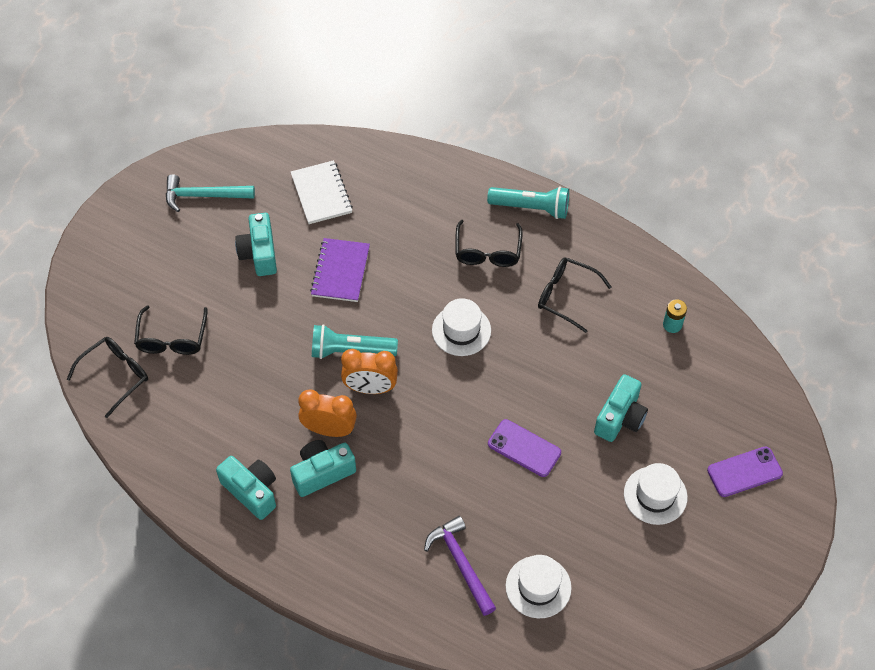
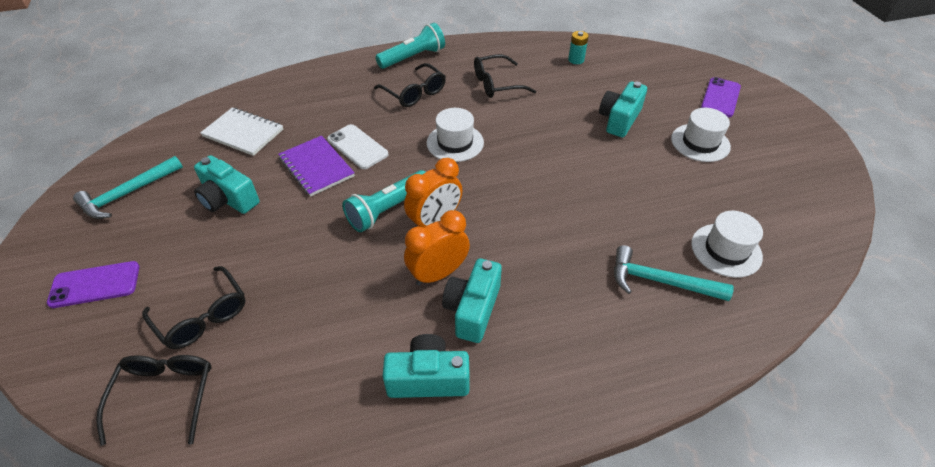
camera: 45 degrees left, 10 degrees down
(387, 275) = (357, 147): none -> white phone
(461, 563) = (660, 281): purple hammer -> turquoise hammer
(524, 448) = (591, 177): purple phone -> purple phone (95, 285)
(620, 418) = (619, 119): turquoise camera -> turquoise camera turned 135 degrees counterclockwise

